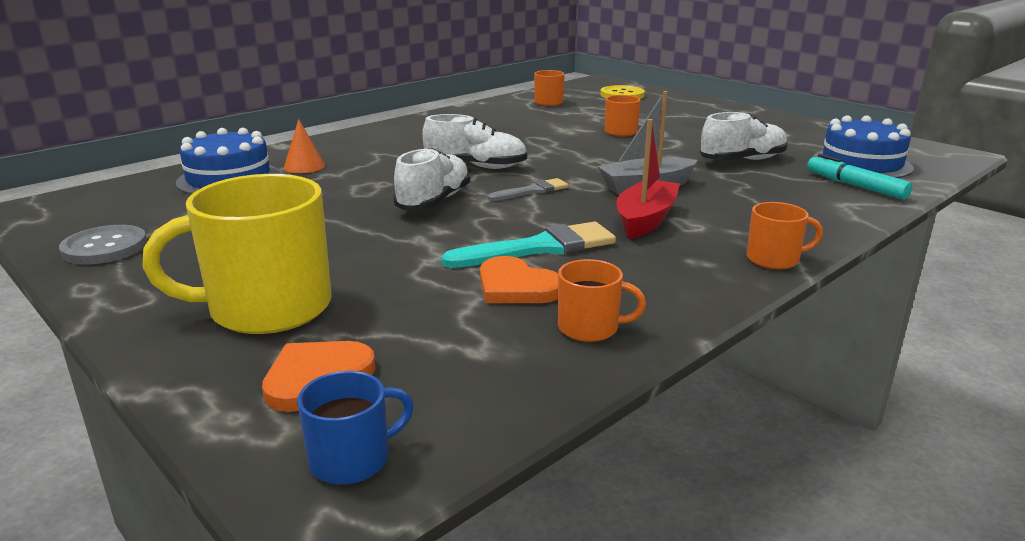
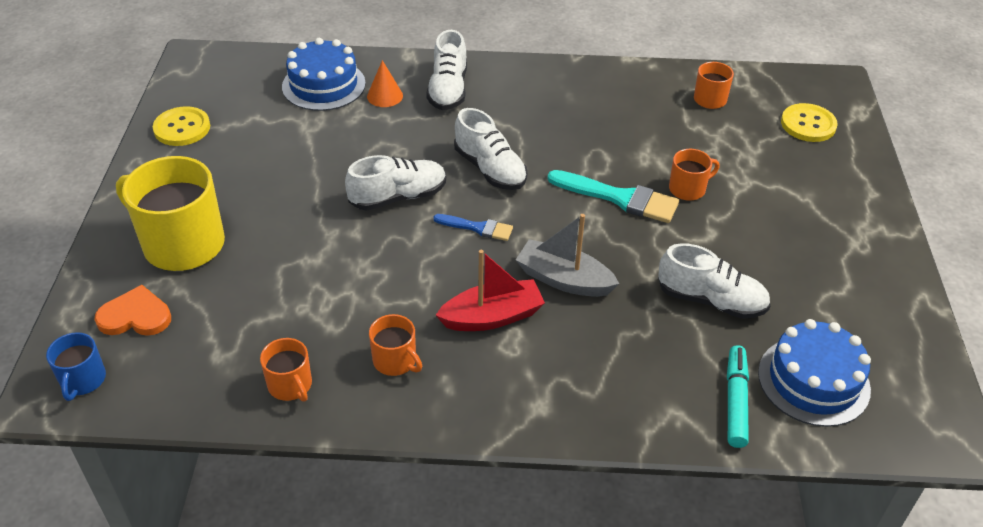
camera: 45 degrees right, 20 degrees up
(104, 247) = (182, 128): grey button -> yellow button
(352, 459) = (83, 380): blue mug -> blue mug turned 75 degrees clockwise
(355, 148) = (448, 90): none -> white shoe
(516, 286) = (311, 320): orange heart -> none
(532, 191) = (477, 228): grey brush -> blue brush
(539, 248) = (380, 295): turquoise brush -> turquoise brush (619, 198)
(774, 259) = (495, 421): orange mug -> orange mug (395, 361)

